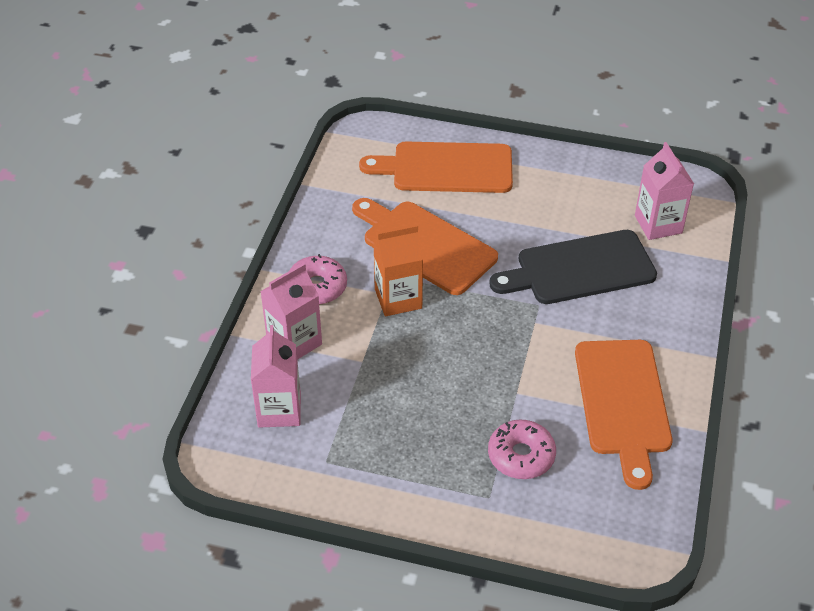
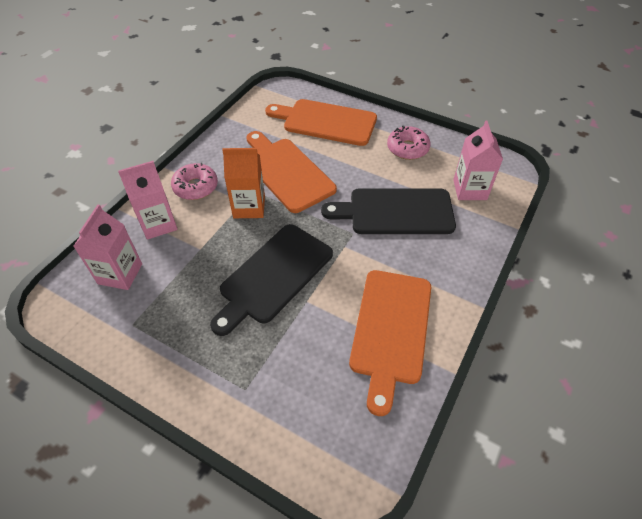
camera: 15 degrees right, 5 degrees up
(466, 373) = (273, 276): none -> black cutting board
(521, 456) = (287, 357): pink donut -> pink donut (407, 148)

